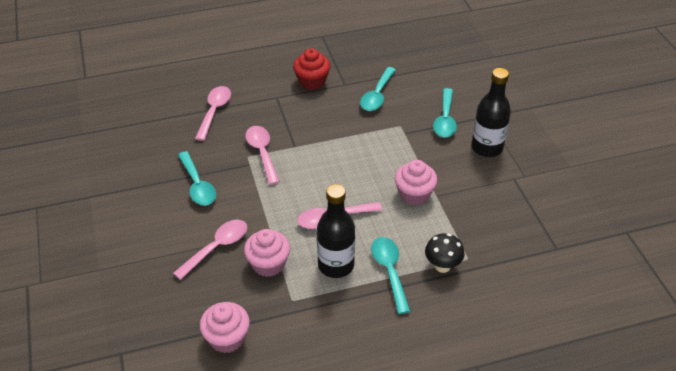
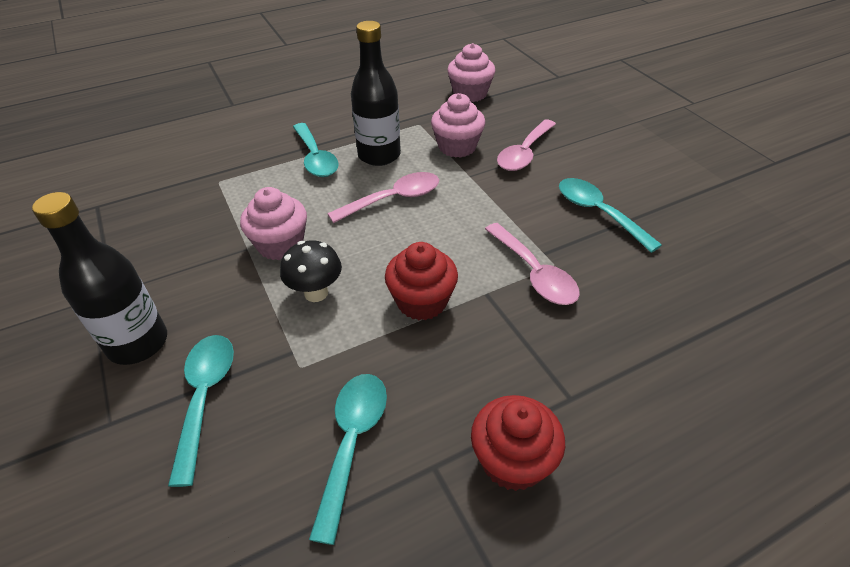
camera: 170 degrees right, 0 degrees up
(214, 111) = (669, 340): pink spoon -> none
(332, 147) = (422, 301): none -> red cupcake
(442, 266) = (252, 170): black mushroom -> black mushroom (316, 293)

